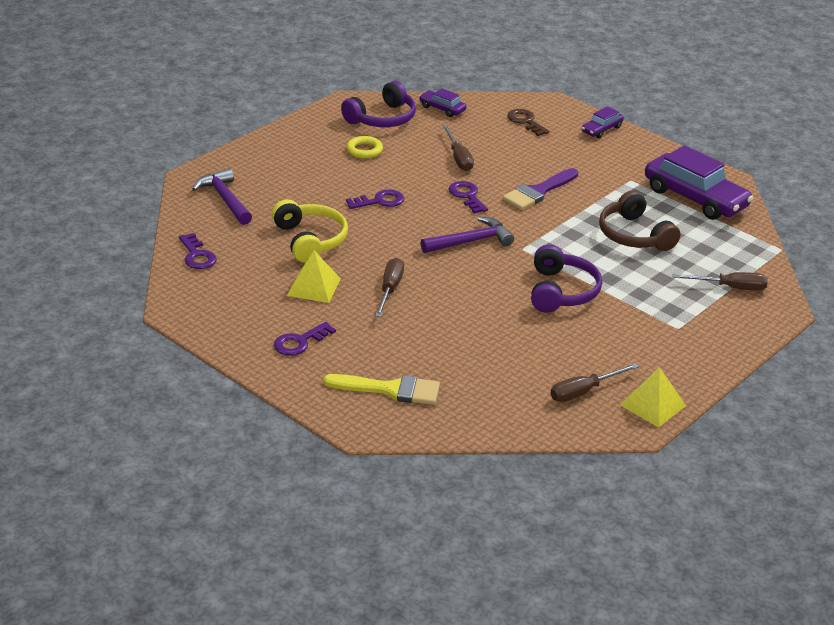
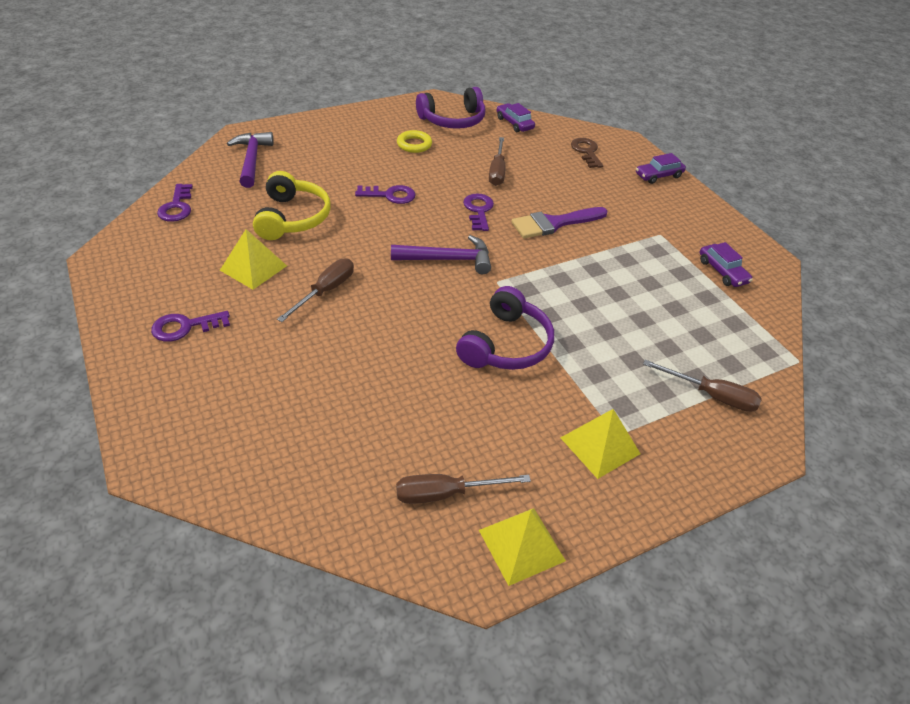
camera: 20 degrees right, 10 degrees up
(390, 390) = (226, 417): yellow brush -> none
(634, 235) = (629, 297): brown headphones -> none
(670, 338) = (600, 445): none -> yellow pyramid
(695, 198) = (722, 271): purple car -> purple car, size x0.48

